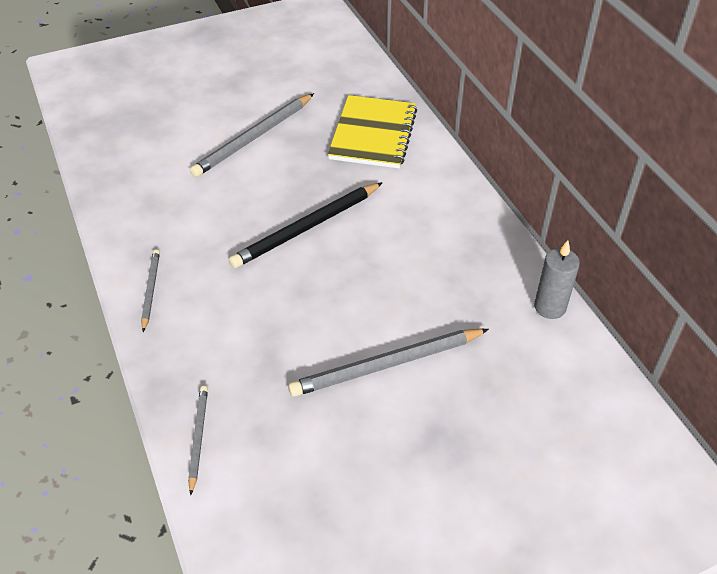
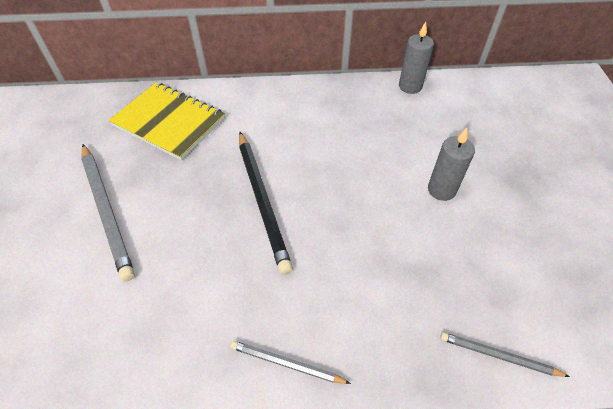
camera: 70 degrees left, 5 degrees up
(387, 365) = (441, 190): grey pencil -> grey candle

